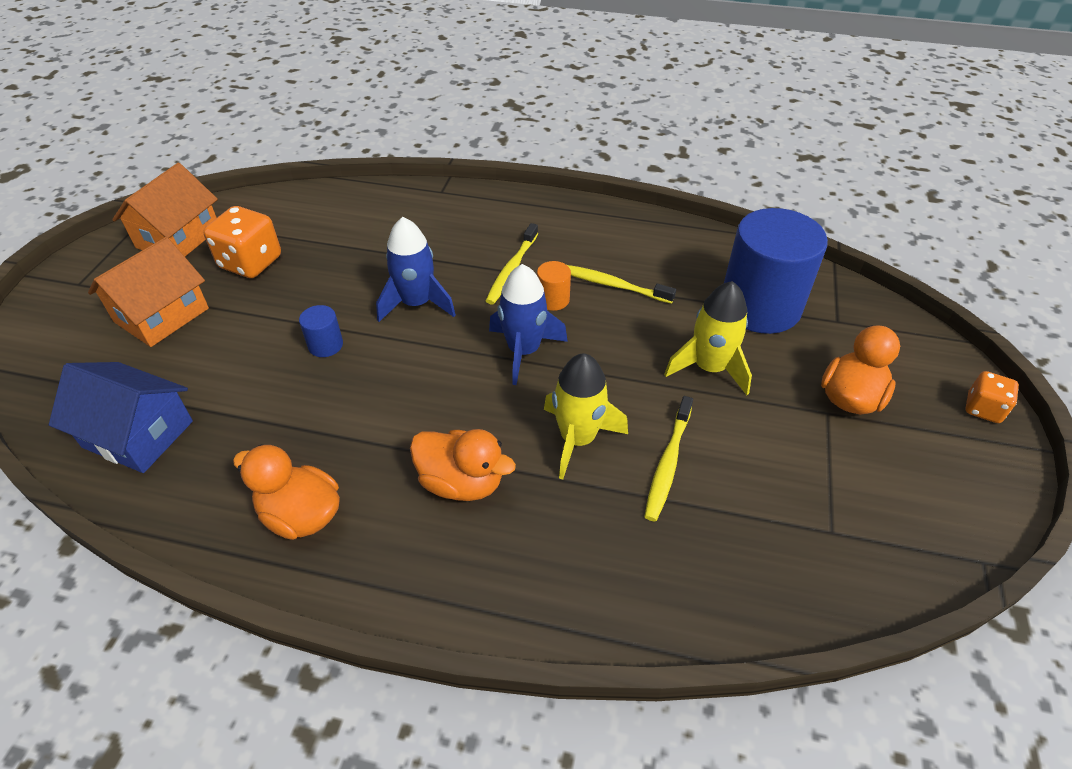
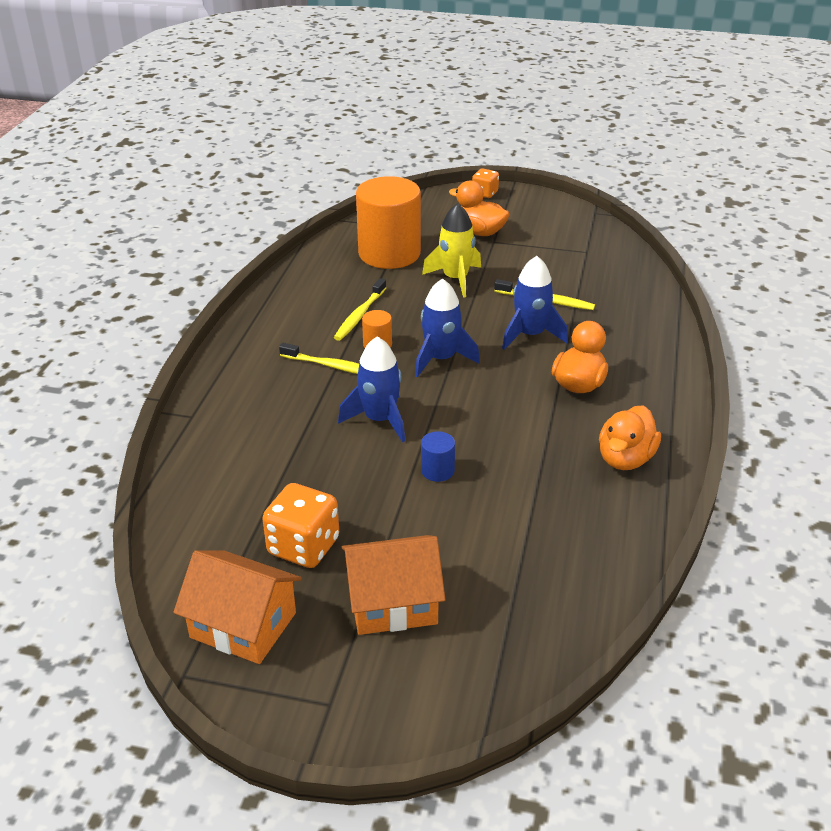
camera: 90 degrees left, 10 degrees down
(138, 434) = (562, 576): blue house -> none
(162, 315) = (392, 603): orange house -> orange house turned 45 degrees counterclockwise
(577, 439) = (530, 335): yellow rocket -> blue rocket
(760, 306) = (389, 254): blue cylinder -> orange cylinder

